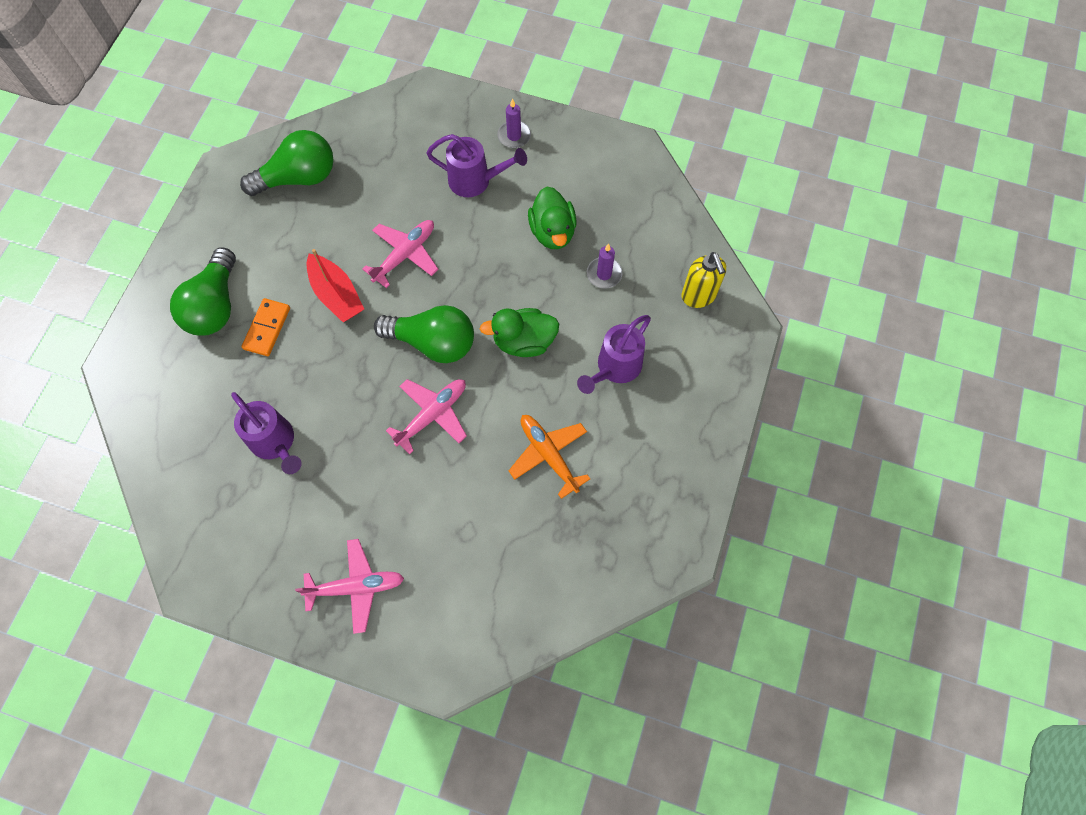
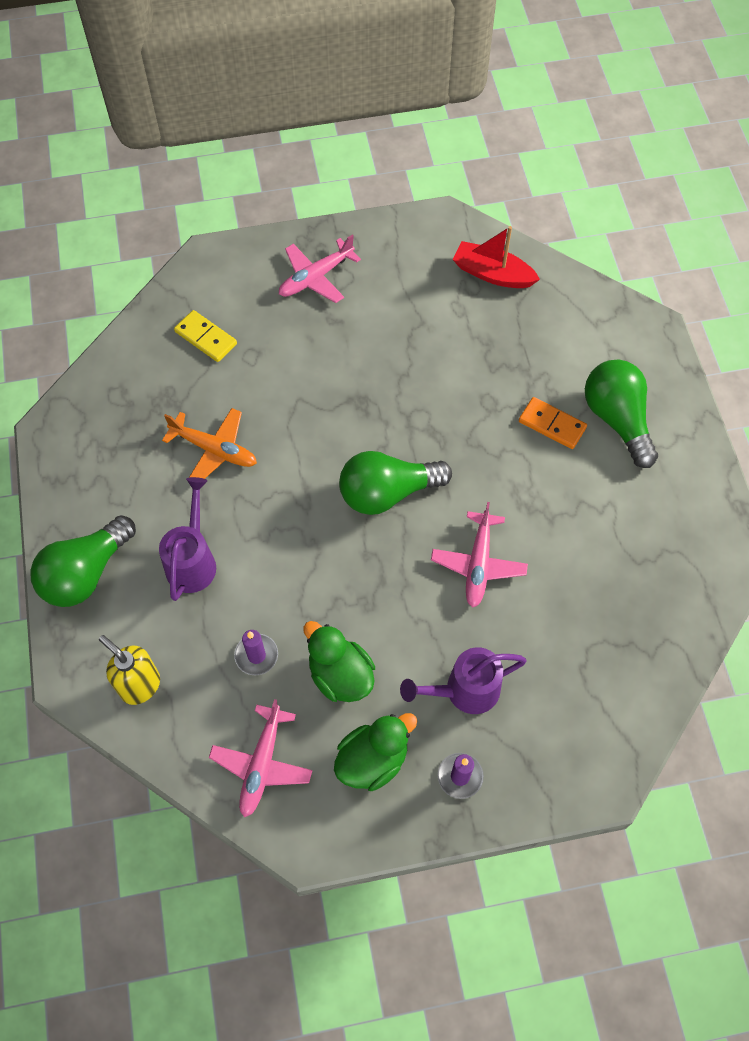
camera: 150 degrees right, 5 degrees down
(267, 328) = (552, 425): orange domino -> orange domino turned 45 degrees counterclockwise
(275, 443) = (463, 340): purple watering can -> none
(298, 178) = (654, 587): green light bulb -> green light bulb (85, 573)
(336, 294) = (514, 488): red boat -> red boat (492, 274)
(432, 415) = (343, 429): pink plane -> pink plane (262, 764)
(496, 576) = (206, 338): none -> yellow domino
(524, 341) = (299, 539): green duck -> green duck (373, 760)

